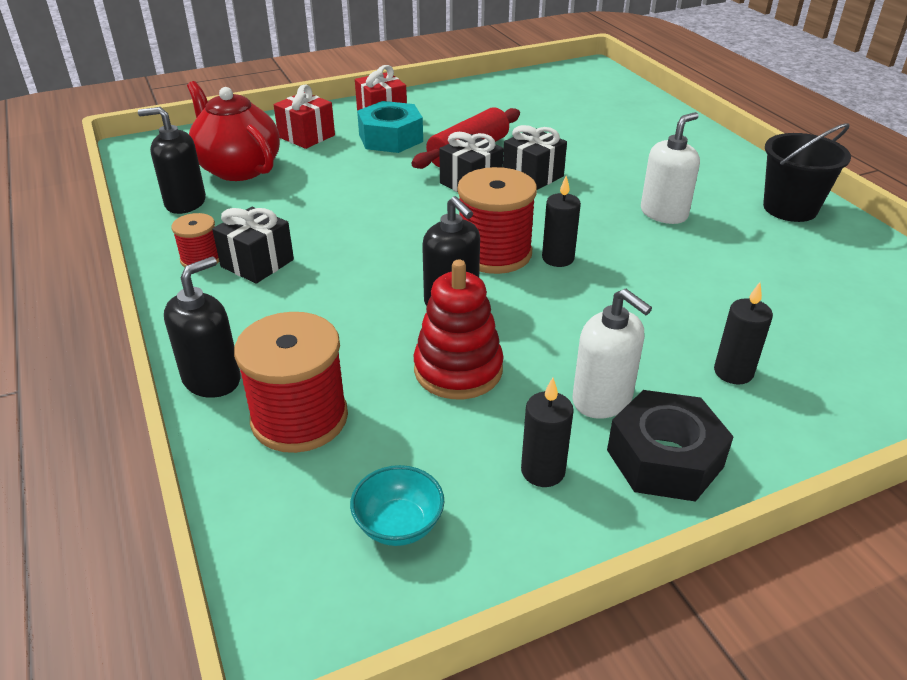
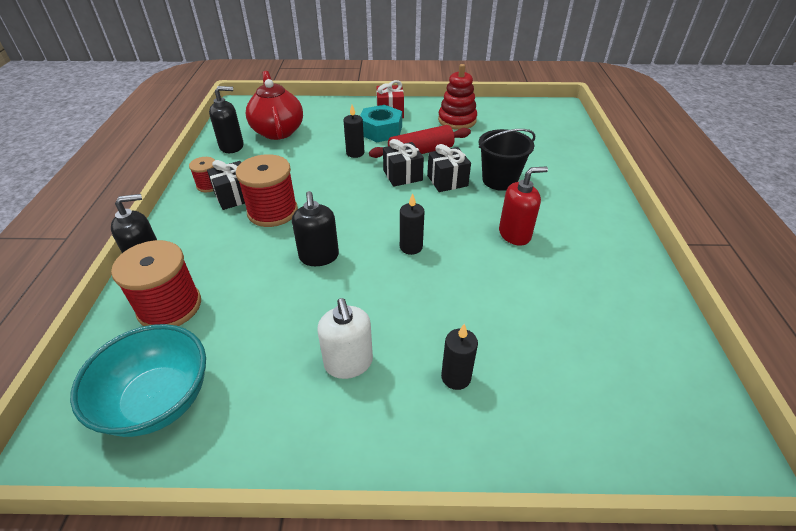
camera: 25 degrees right, 5 degrees up
(185, 203) = (232, 146): black soap dispenser -> black soap dispenser turned 135 degrees clockwise
(306, 136) = (333, 118): red gift -> none
(399, 525) = (158, 400): turquoise bowl -> turquoise bowl, size x1.96
(458, 370) = (281, 307): red stacking toy -> red stacking toy (457, 120)
(494, 253) = (374, 231): red spool -> red spool (272, 211)
(543, 471) = (267, 400): black candle -> black candle (355, 153)
(664, 213) = (515, 234): white soap dispenser -> red soap dispenser
(664, 458) = (350, 425): black nut -> none
(790, 208) = (618, 258): black bucket -> black bucket (499, 180)

